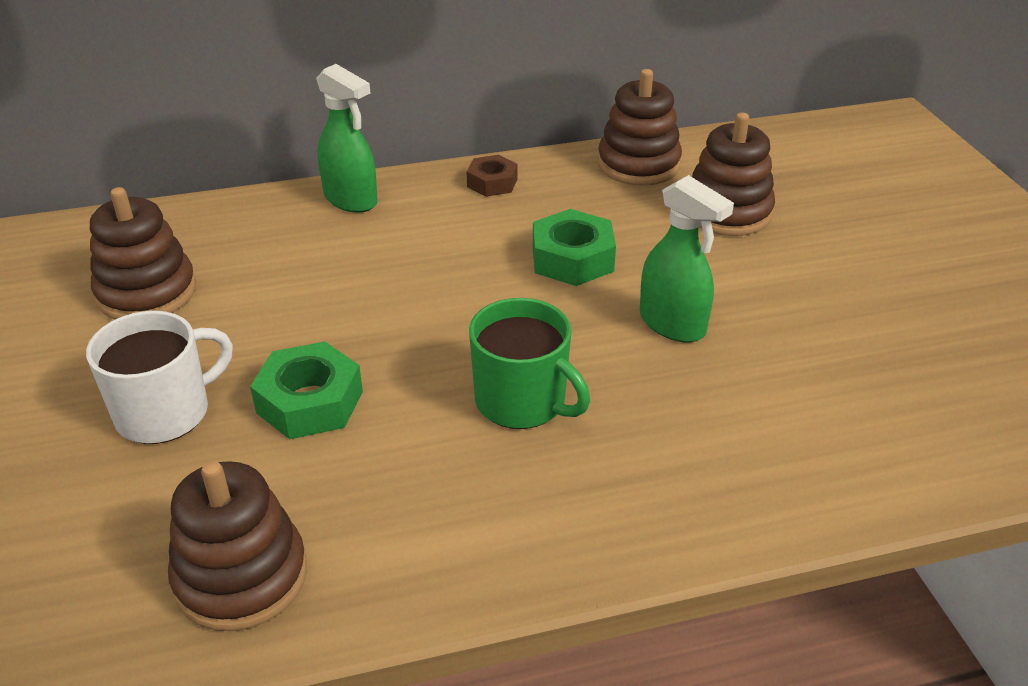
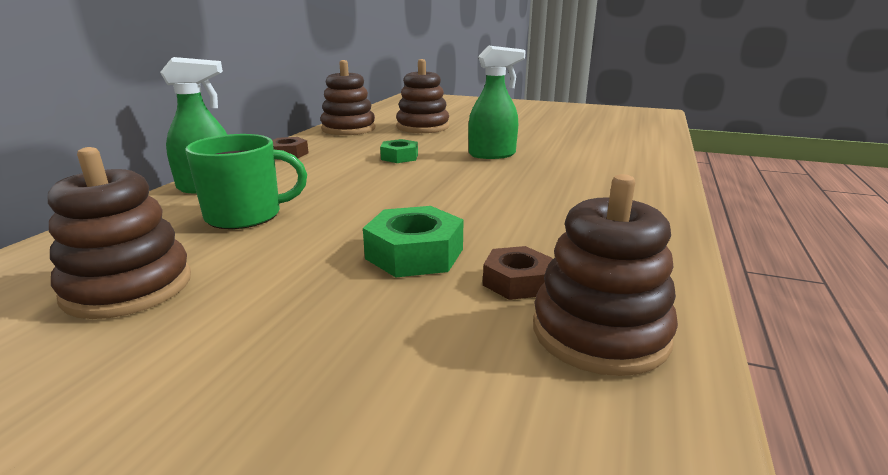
camera: 55 degrees left, 15 degrees down
(165, 412) = (327, 319): white mug -> none
(301, 491) = (516, 281): none -> brown nut
(522, 401) = (509, 196): green mug -> green mug (245, 215)
(572, 259) = (399, 157): green nut -> green nut, size x0.64

